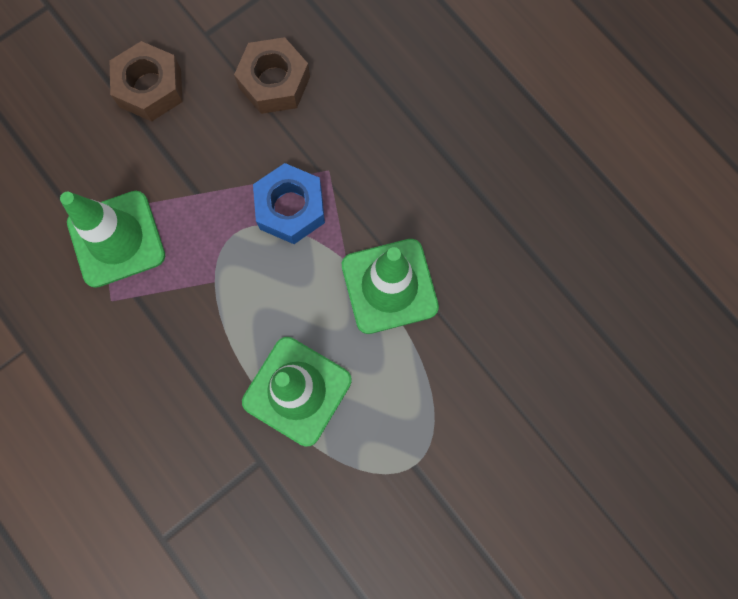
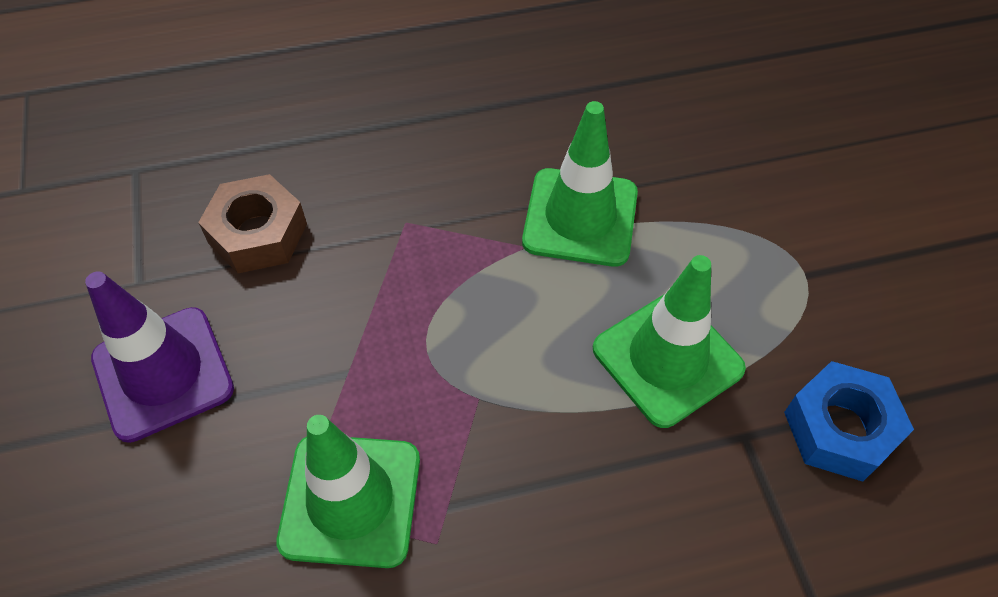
camera: 65 degrees left, 20 degrees down
(150, 88) = (163, 373): brown nut -> purple traffic cone
(291, 208) = (430, 277): blue nut -> blue nut (840, 428)

